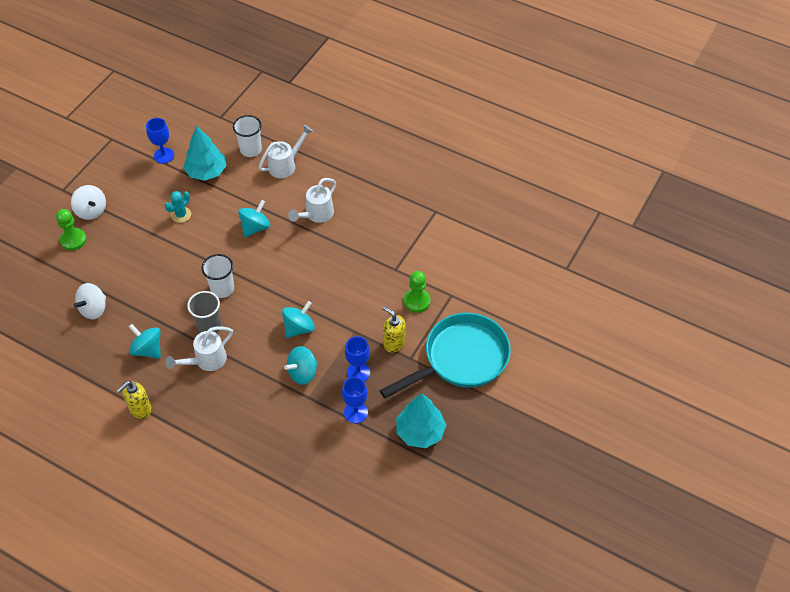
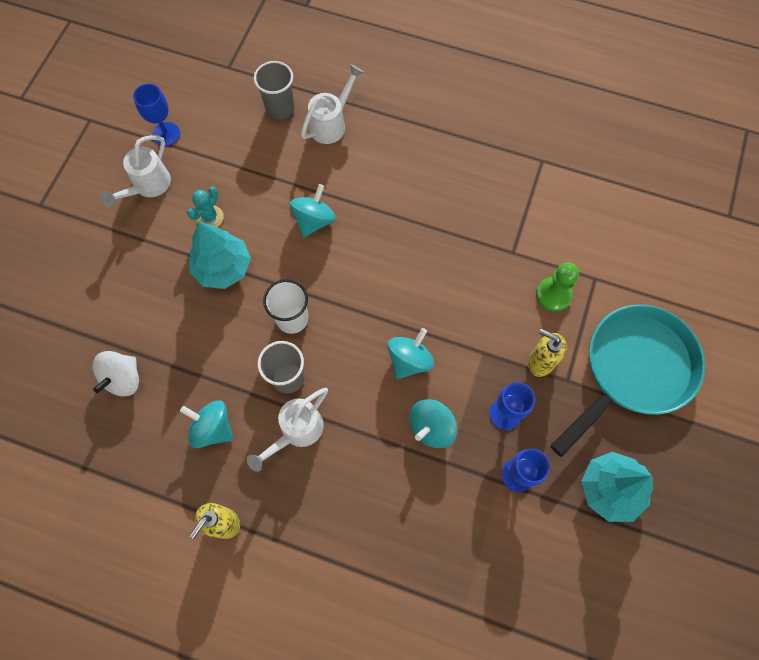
camera: 10 degrees left, 15 degrees up
(73, 240) = (71, 278): green pawn -> none
(91, 211) = (86, 230): white spinning top -> none
(206, 172) = (229, 149): turquoise tree -> turquoise tree (223, 267)
(251, 149) = (280, 108): white cup -> grey cup
(316, 215) = (390, 189): white watering can -> white watering can (148, 186)

